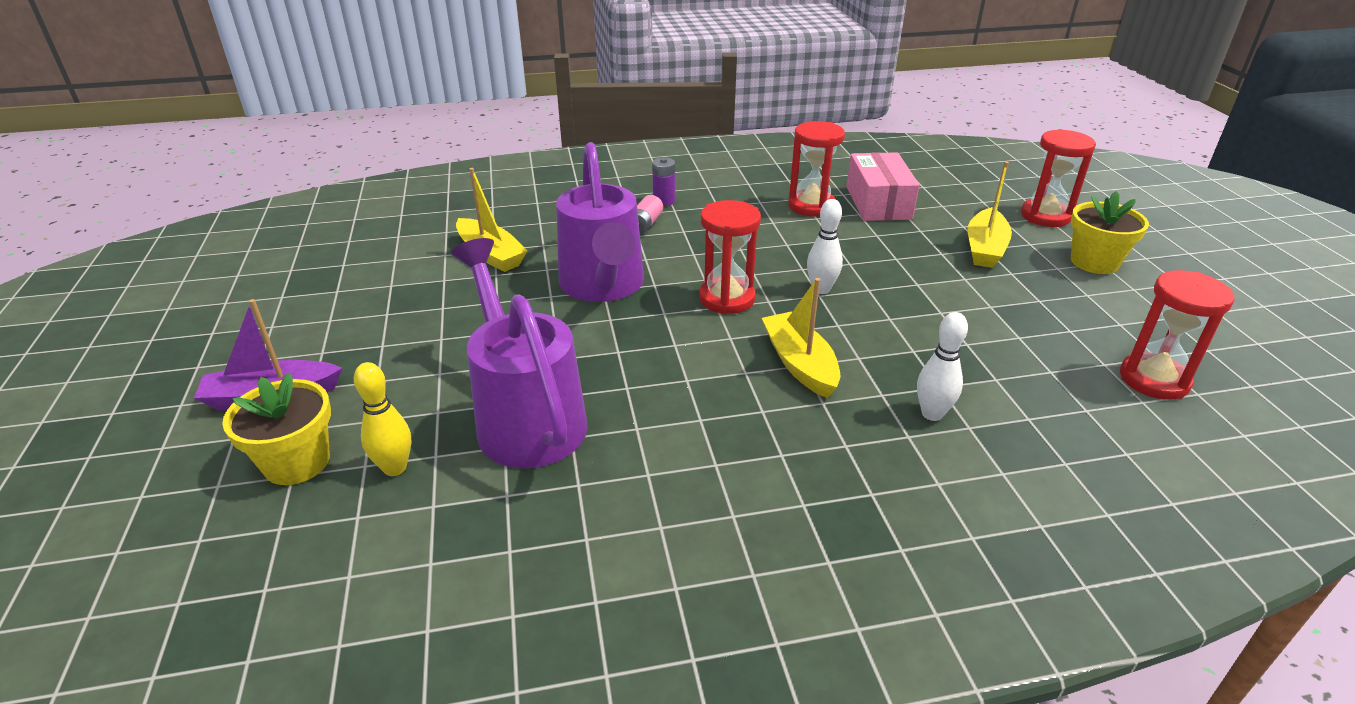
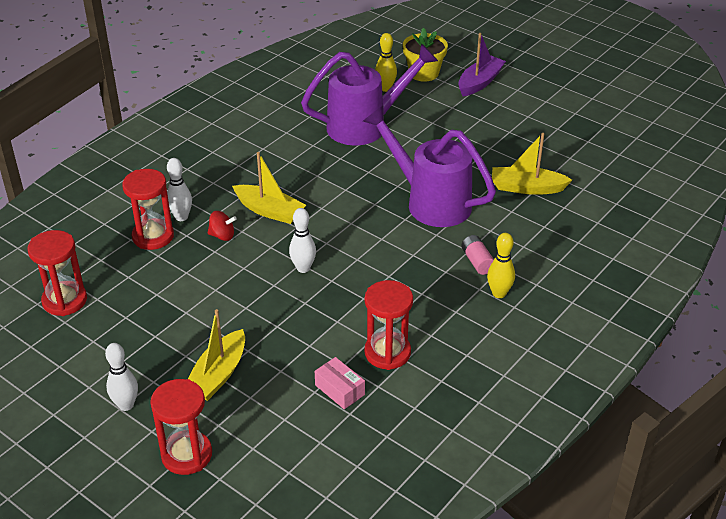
camera: 140 degrees right, 5 degrees up
(526, 417) = (365, 126): purple watering can -> purple watering can turned 45 degrees counterclockwise
(664, 201) = (499, 293): purple battery -> yellow bowling pin
(727, 298) = (351, 231): red hourglass -> red hourglass (153, 236)
(878, 203) = (339, 390): pink box -> pink box, size x0.56
(889, 363) = (222, 236): none -> red spinning top
(985, 248) = (218, 375): yellow boat -> yellow boat turned 135 degrees counterclockwise
(1094, 262) = (126, 405): yellow flower pot -> white bowling pin

